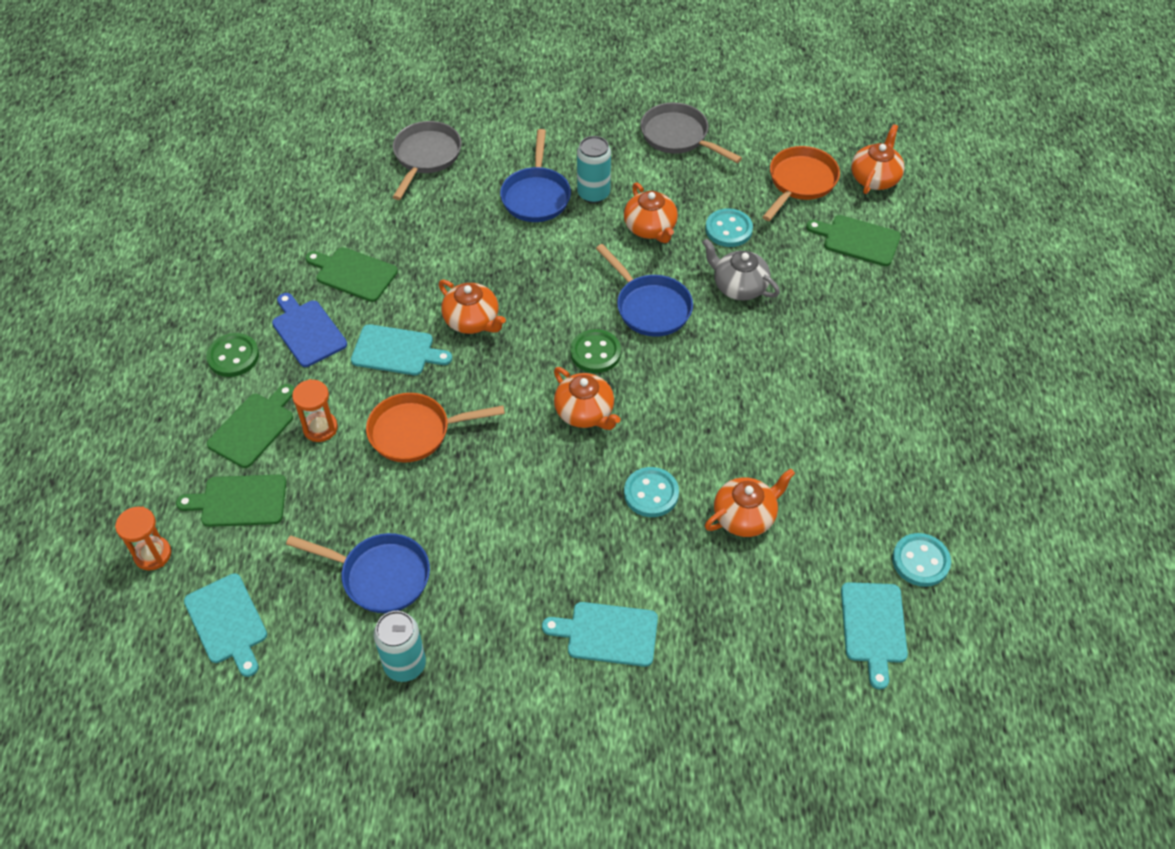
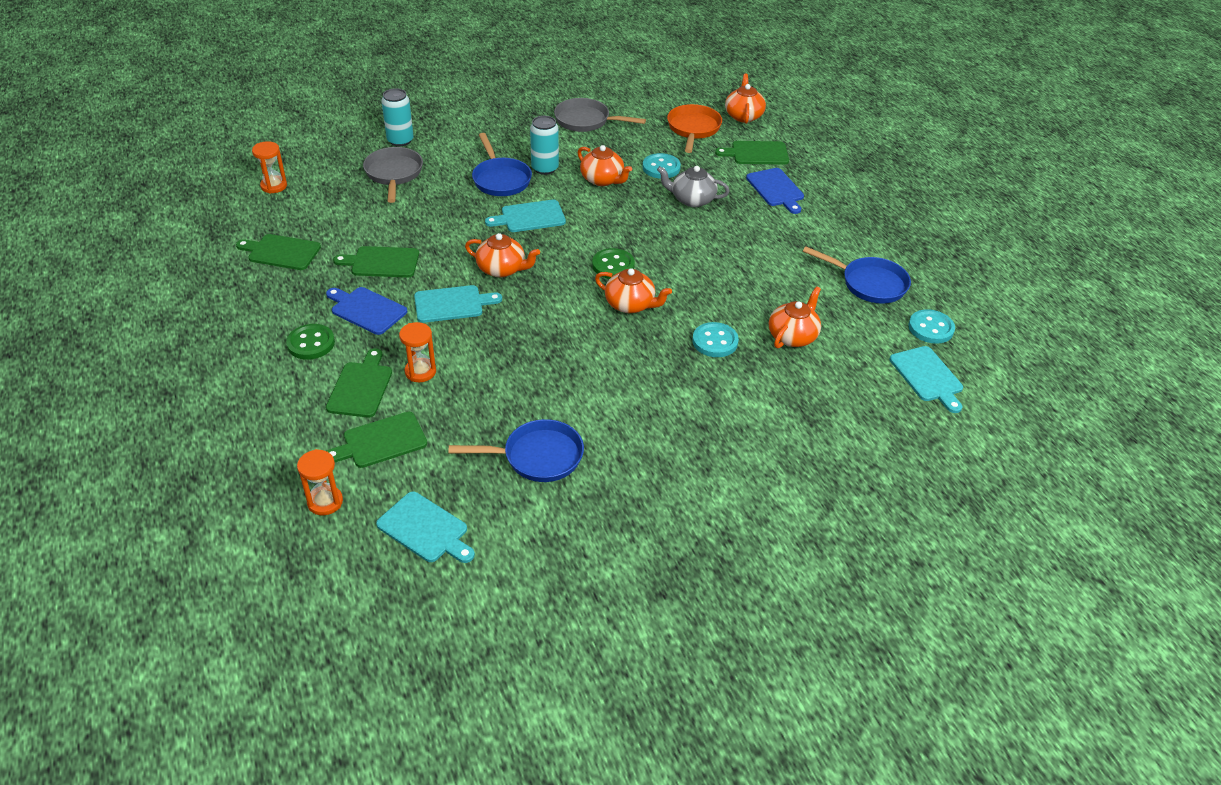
camera: 25 degrees left, 10 degrees down
(261, 230) = (281, 252): none -> green cutting board
(296, 139) = (274, 186): none -> orange hourglass
(405, 664) = (598, 510): turquoise can -> turquoise can (400, 140)
(415, 432) = (503, 353): orange pan -> none
(607, 634) = (743, 439): turquoise cutting board -> turquoise cutting board (530, 217)
(650, 307) = (635, 227): blue pan -> blue pan (869, 284)
(850, 300) = (776, 189): none -> blue cutting board

